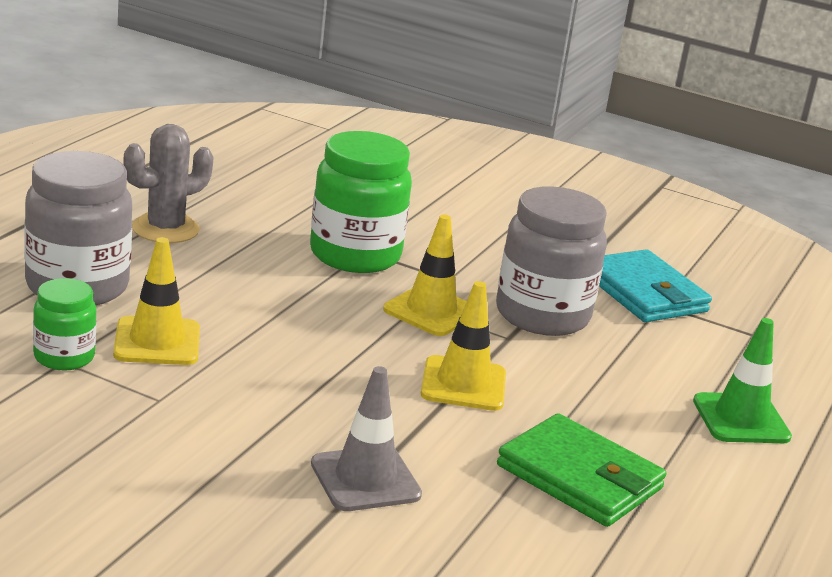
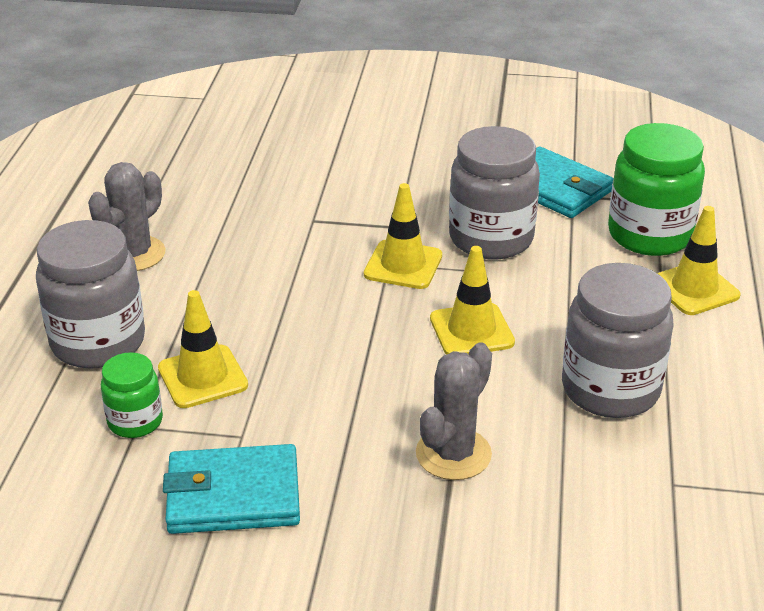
camera: 15 degrees left, 10 degrees up
(113, 444) = (233, 495): none -> turquoise wallet
(355, 255) = (308, 228): green jar -> green jar (649, 235)
(365, 479) = (453, 454): grey traffic cone -> grey cactus
(579, 477) = (610, 389): green wallet -> grey jar
(741, 419) = (694, 289): green traffic cone -> yellow traffic cone

